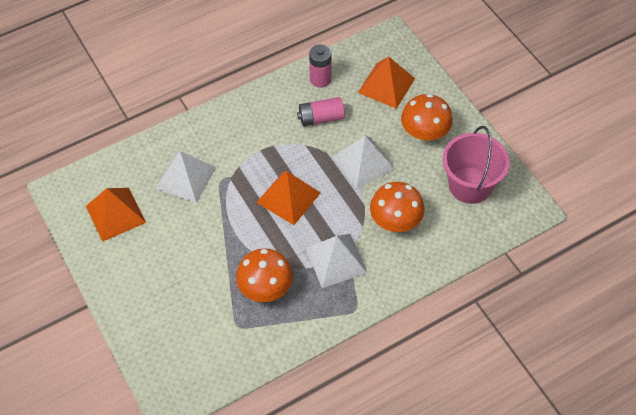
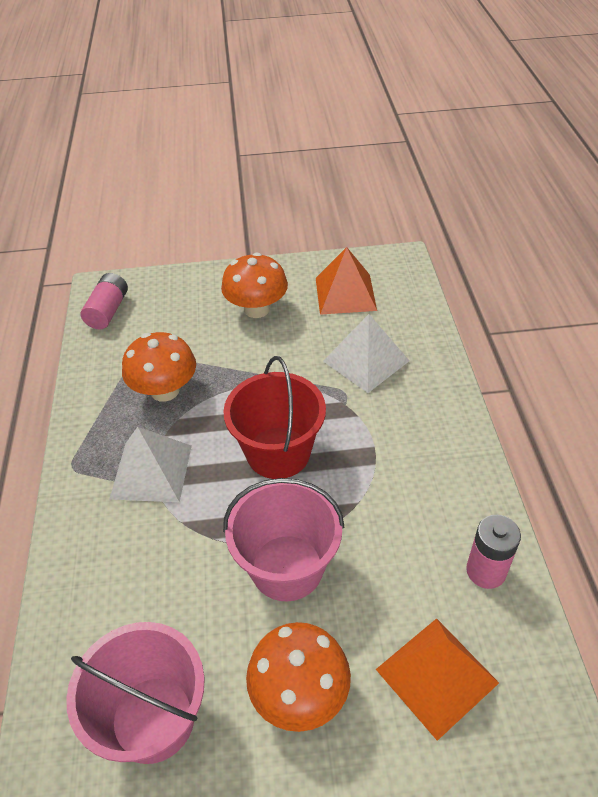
camera: 115 degrees right, 10 degrees down
(288, 197) = (278, 452): orange pyramid -> red bucket
(321, 118) = (401, 541): pink battery -> pink battery (108, 311)
(363, 163) = (287, 567): white pyramid -> pink bucket
(395, 221) = (161, 568): orange mushroom -> orange mushroom (256, 309)

